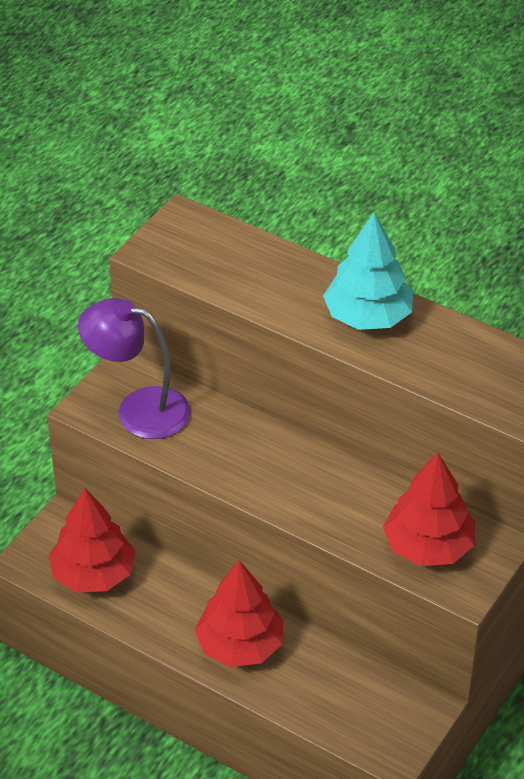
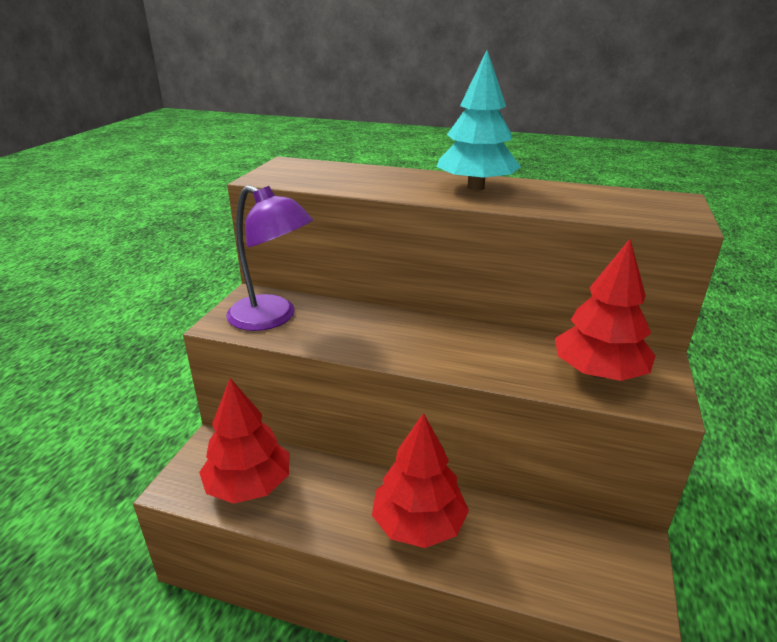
camera: 15 degrees left, 15 degrees down
(138, 410) = (272, 318): purple lamp -> purple lamp turned 150 degrees counterclockwise

